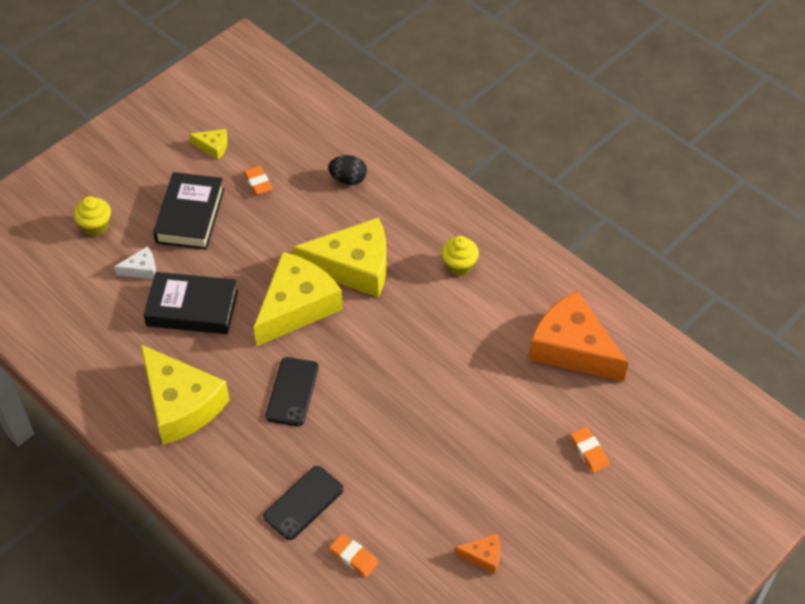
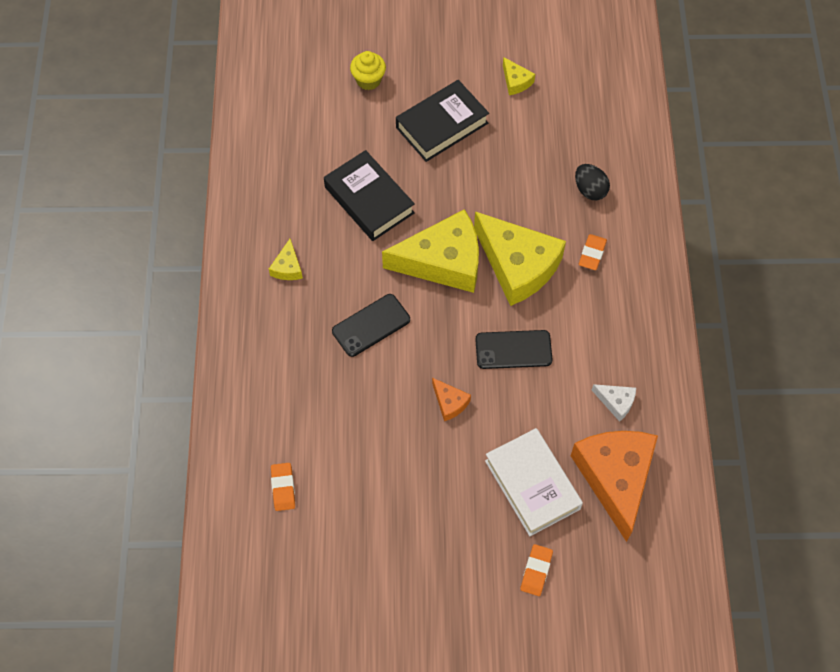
camera: 45 degrees right, 10 degrees up
(141, 269) = (365, 140): white cheese -> white cheese (616, 402)
(181, 404) = (287, 267): yellow cheese -> yellow cheese, size x0.43
(258, 182) = (518, 138): orange eraser -> orange eraser (592, 254)
(303, 503) = (292, 416): black phone -> black phone (513, 350)
(459, 266) = (599, 333): yellow cupcake -> none
(483, 556) = (370, 574): orange cheese -> orange cheese (449, 402)
(524, 399) = (532, 485): none -> white book

